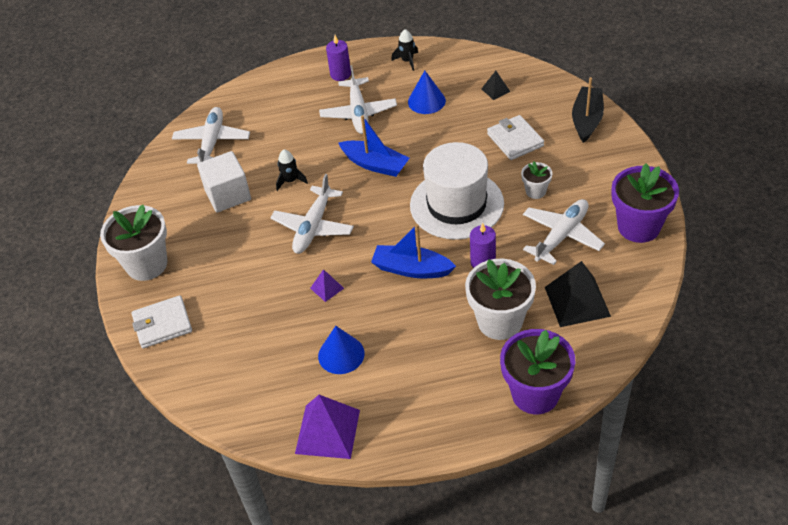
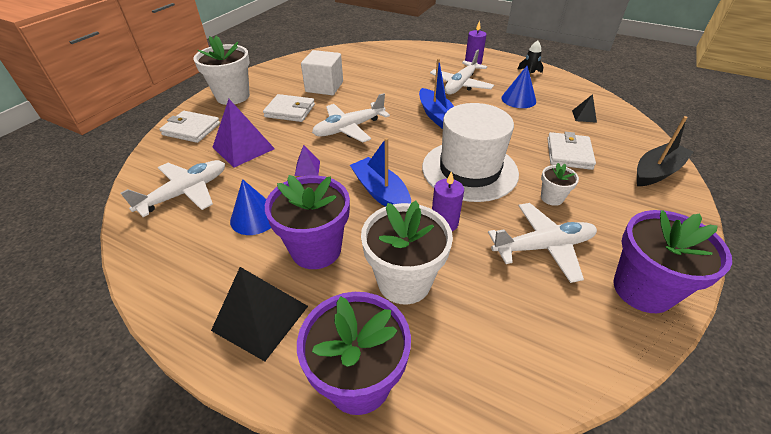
camera: 35 degrees right, 5 degrees down
(212, 142) = (352, 60): white plane -> white plane (185, 193)
(231, 243) = (290, 111): none -> white wallet
(290, 181) = (370, 98): black rocket -> none
(327, 431) = (166, 267): purple pyramid -> purple pyramid (243, 148)
(417, 343) = (316, 249): none -> purple flower pot
(577, 301) = (501, 317): black pyramid -> black pyramid (260, 318)

